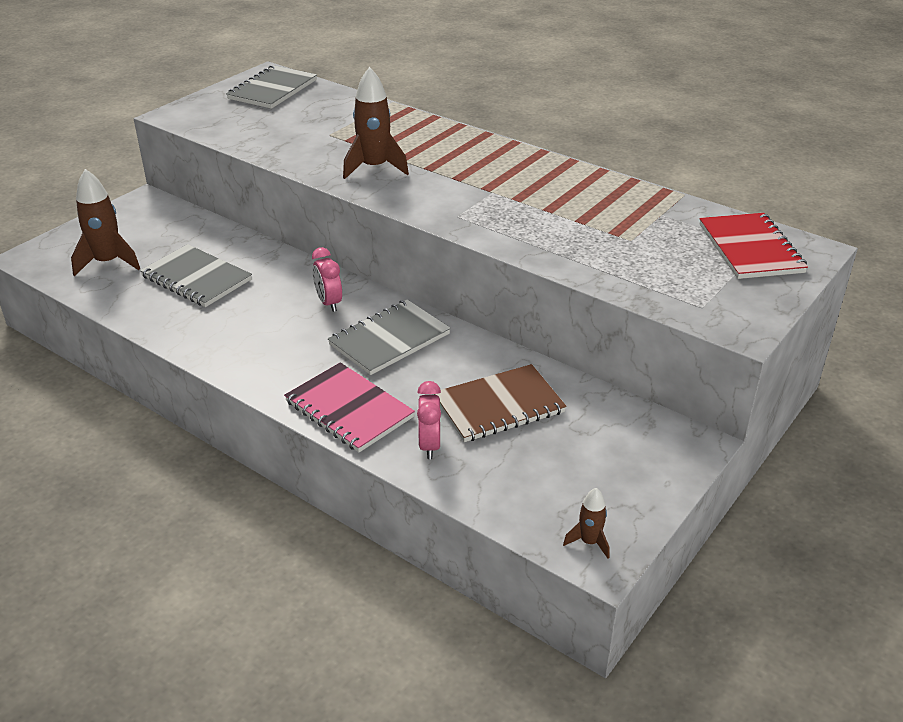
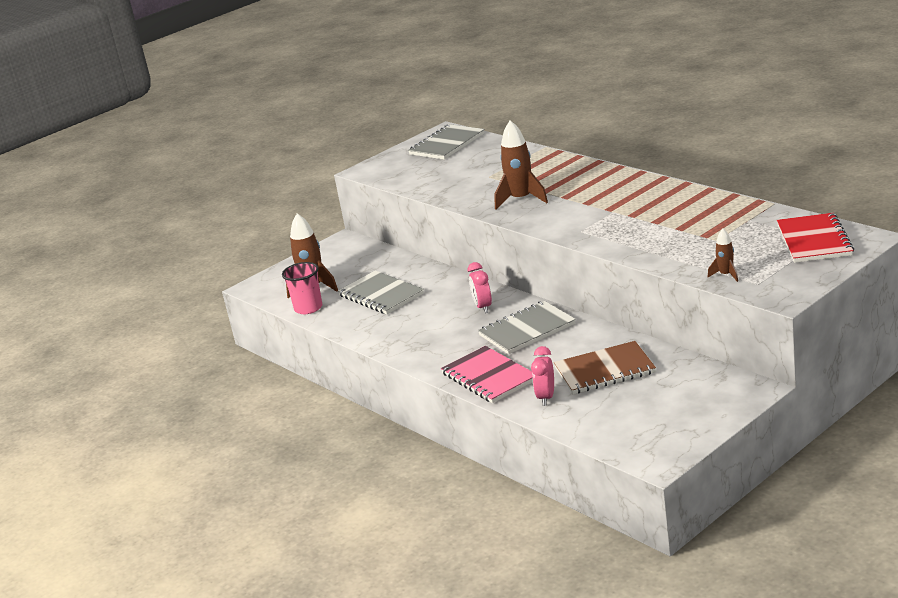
camera: 15 degrees right, 10 degrees down
(101, 292) = (308, 308): none -> pink cup
(589, 542) = (653, 452): brown rocket -> brown rocket (726, 275)

